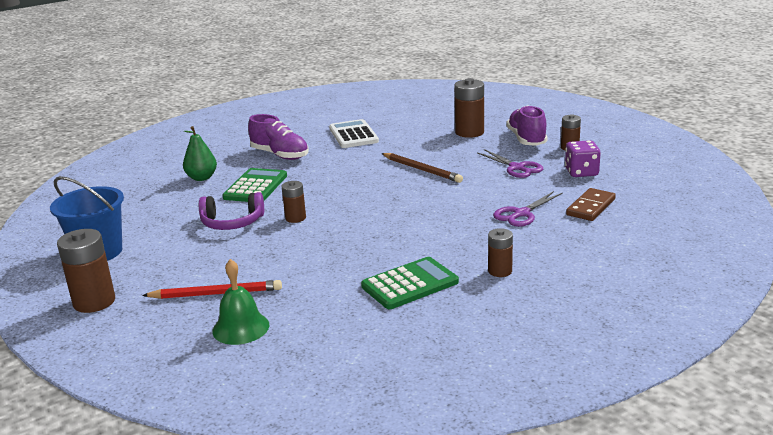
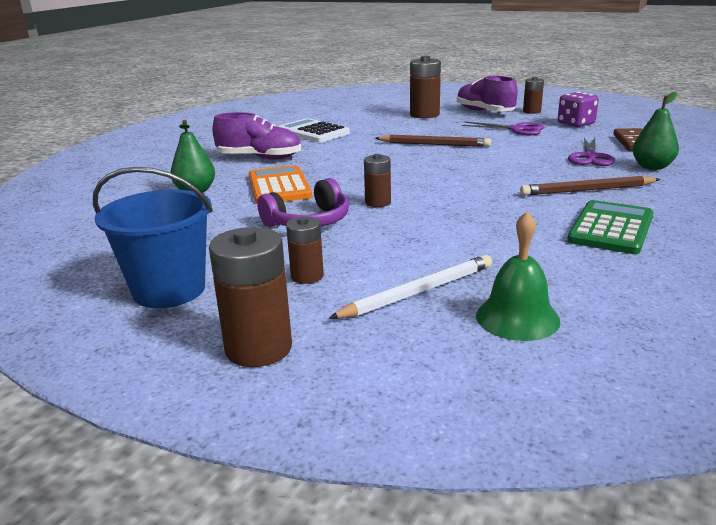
camera: 30 degrees left, 0 degrees up
(216, 294) = (418, 292): red pencil -> white pencil
(255, 187) = (279, 186): green calculator -> orange calculator
(456, 246) = (587, 190): none -> brown pencil
(500, 271) = (666, 199): brown battery -> brown battery (307, 276)
(553, 237) = (652, 167): none -> green pear

